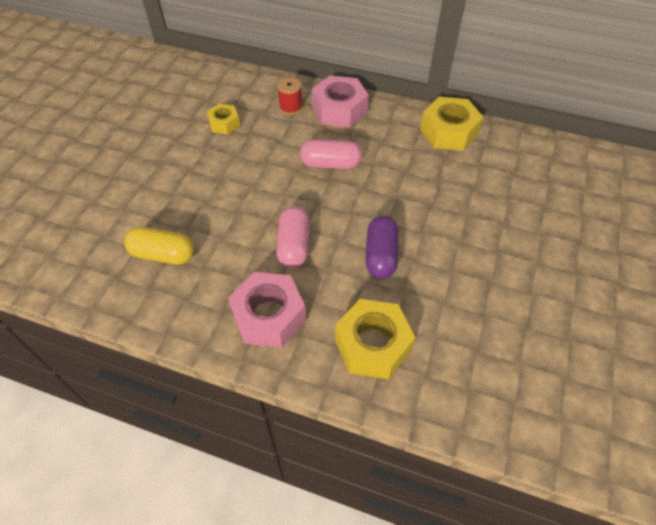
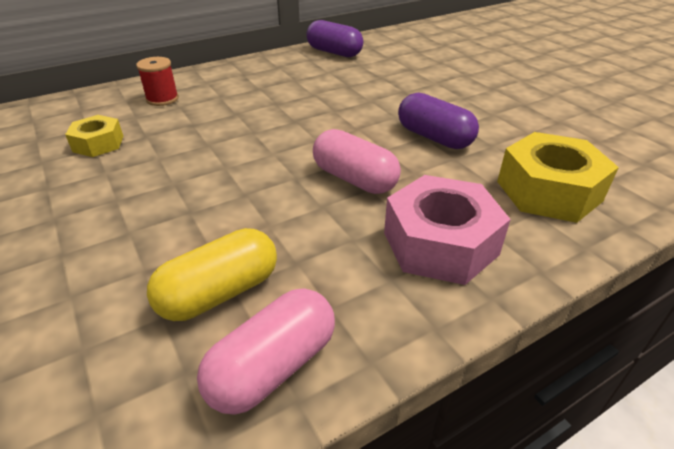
camera: 50 degrees left, 15 degrees down
(330, 164) = (277, 112): pink capsule -> pink capsule (273, 367)
(339, 110) = (218, 80): pink nut -> none
(448, 132) = (334, 52): yellow nut -> purple capsule

